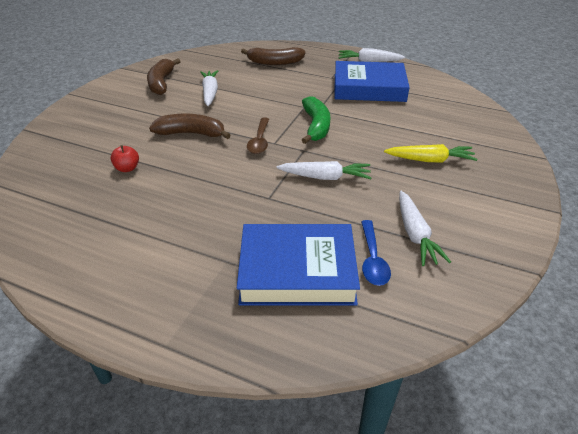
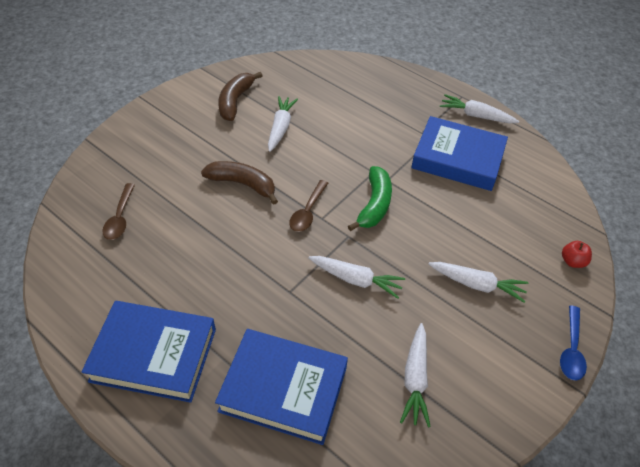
camera: 15 degrees right, 10 degrees up
(78, 177) = (120, 218): none -> brown spoon
(127, 168) = (168, 217): red apple -> red apple (572, 261)
(152, 274) = (154, 355): none -> blue book
(274, 62) = (367, 94): brown banana -> none
(372, 259) = (359, 397): blue spoon -> blue spoon (571, 349)
(429, 160) = (477, 284): yellow carrot -> white carrot

